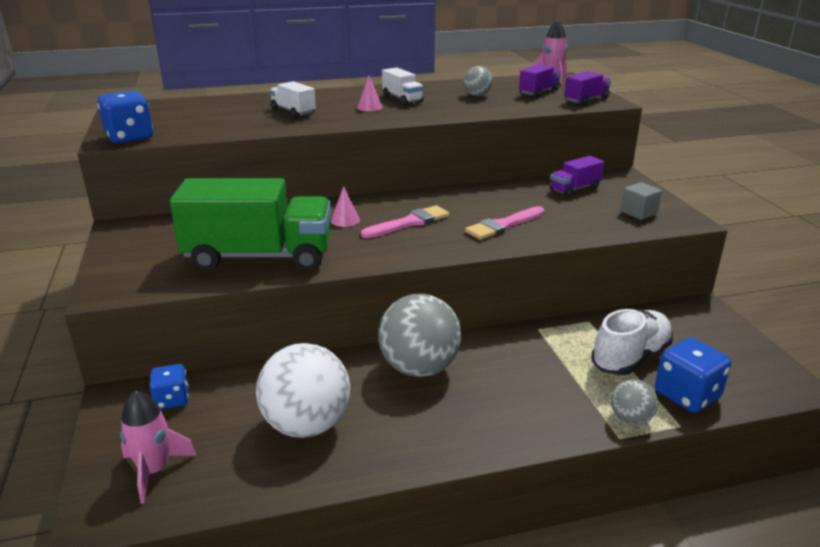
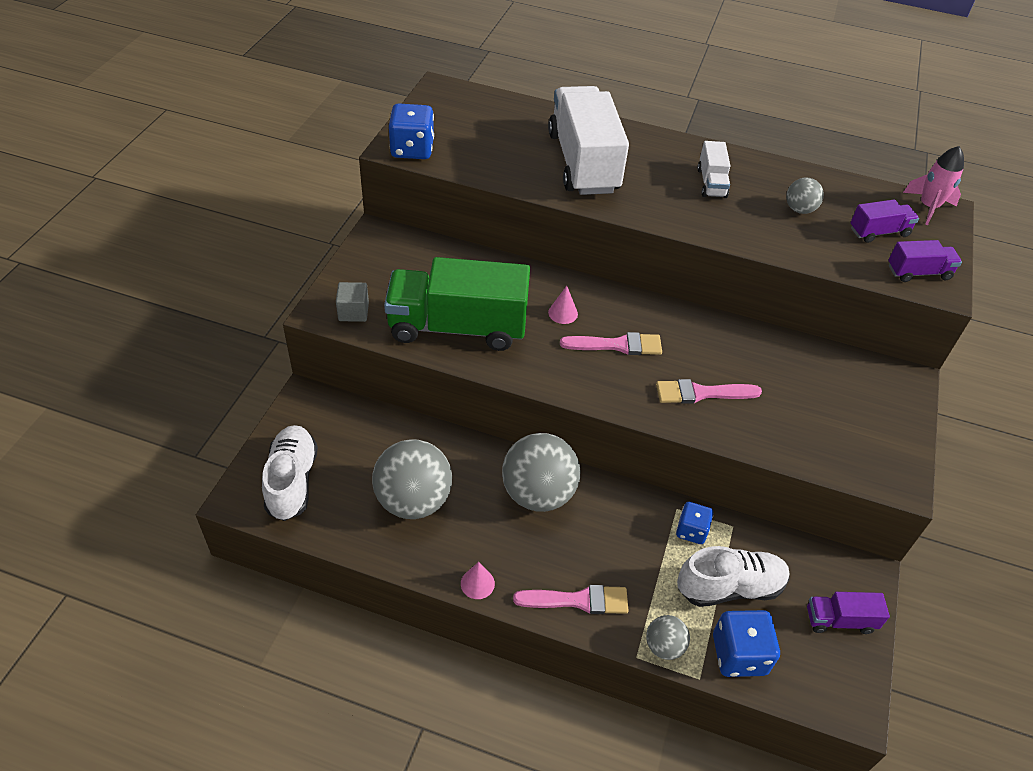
camera: 30 degrees right, 20 degrees up
(154, 470) = (292, 481): pink rocket -> white shoe
(172, 399) = (339, 421): blue dice -> blue dice (691, 531)
(259, 256) = (457, 327): green truck -> green truck turned 150 degrees clockwise
(293, 111) = (583, 162): white truck -> white truck, size x2.19
(306, 425) = (413, 500): white ball -> grey ball
(369, 107) = (664, 185): pink cone -> pink cone (477, 583)
(530, 424) = (577, 600): none -> pink brush
(574, 189) = (830, 375): purple truck -> purple truck (839, 620)
(638, 213) = (861, 445): grey cube -> grey cube (353, 312)

